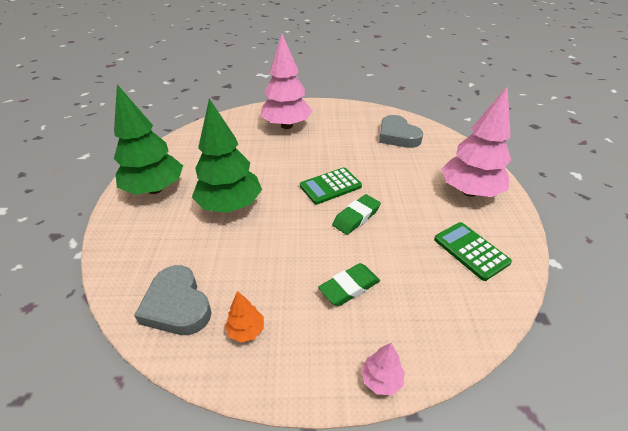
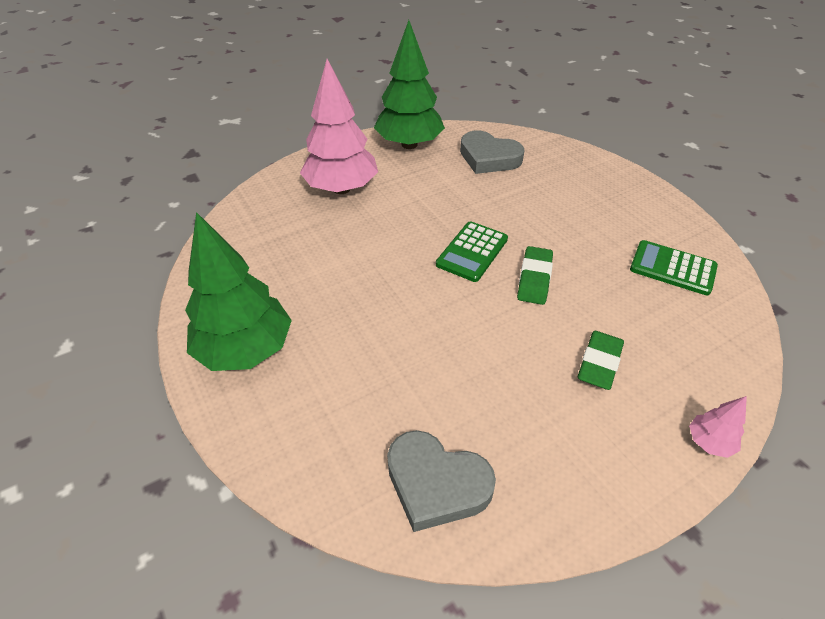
camera: 30 degrees left, 5 degrees up
(230, 205) = (375, 327): green tree -> green tree (409, 144)
(246, 330) = (541, 468): orange tree -> none
(469, 191) = (617, 201): pink tree -> none

